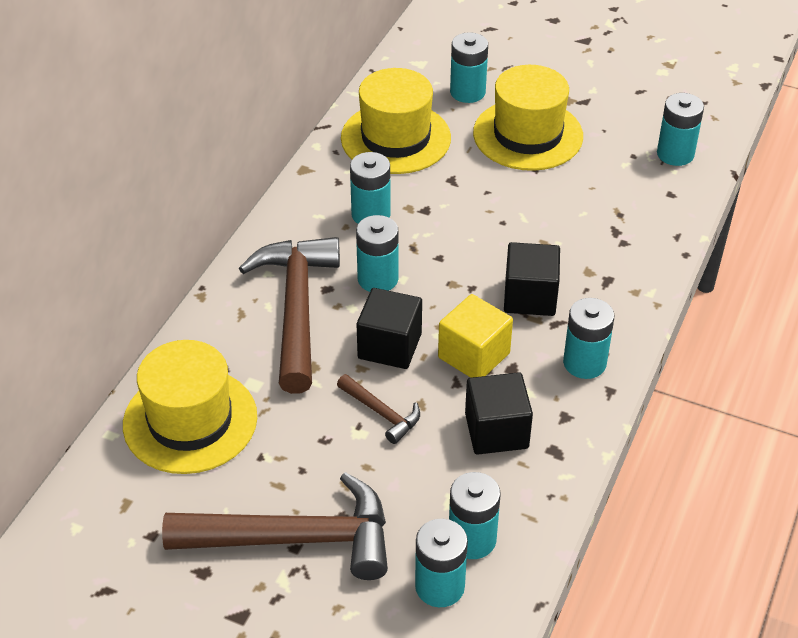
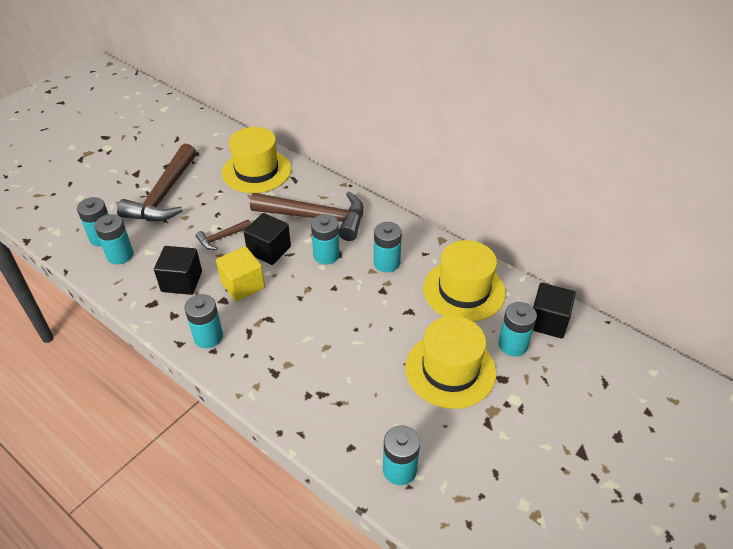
camera: 105 degrees right, 0 degrees up
(530, 297) = (278, 324): black cube -> black cube (548, 321)

